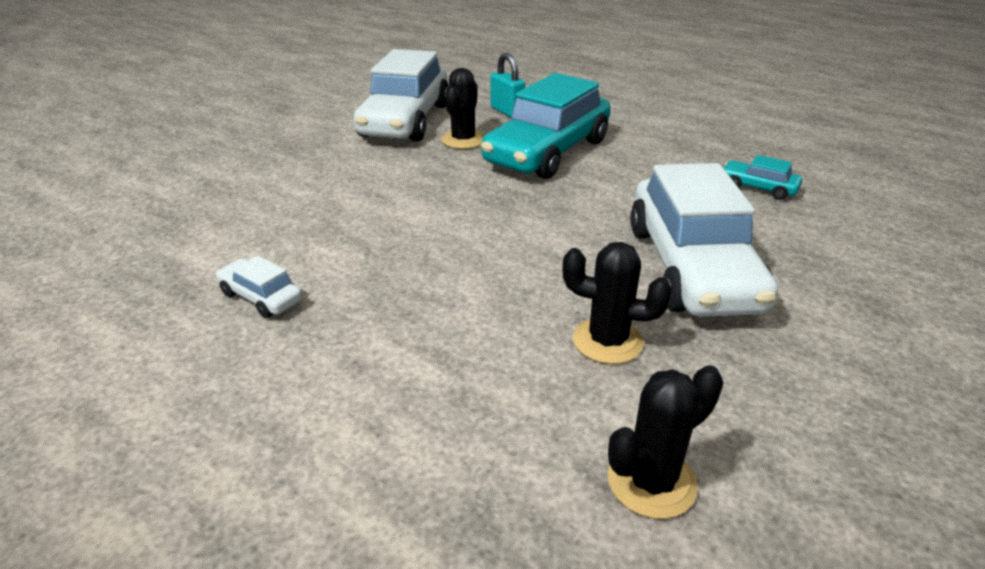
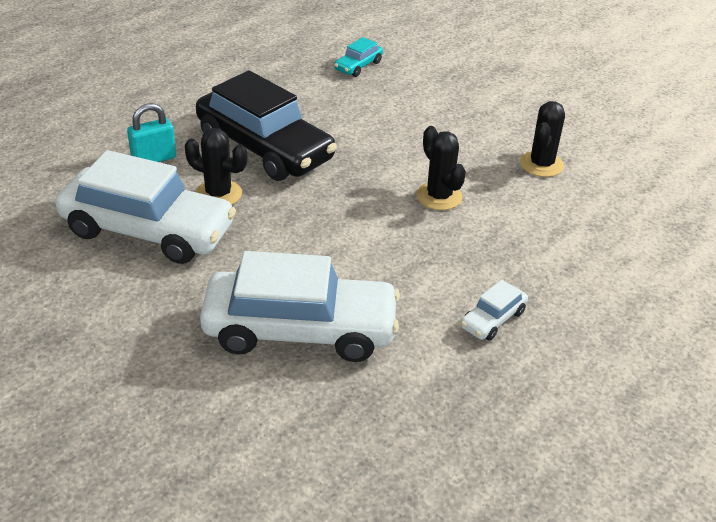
camera: 85 degrees left, 5 degrees up
(547, 152) = (264, 148): turquoise car -> black car
(651, 481) = (648, 171): black cactus -> black cactus (439, 196)
(691, 267) = (463, 118): white car -> white car (300, 330)

